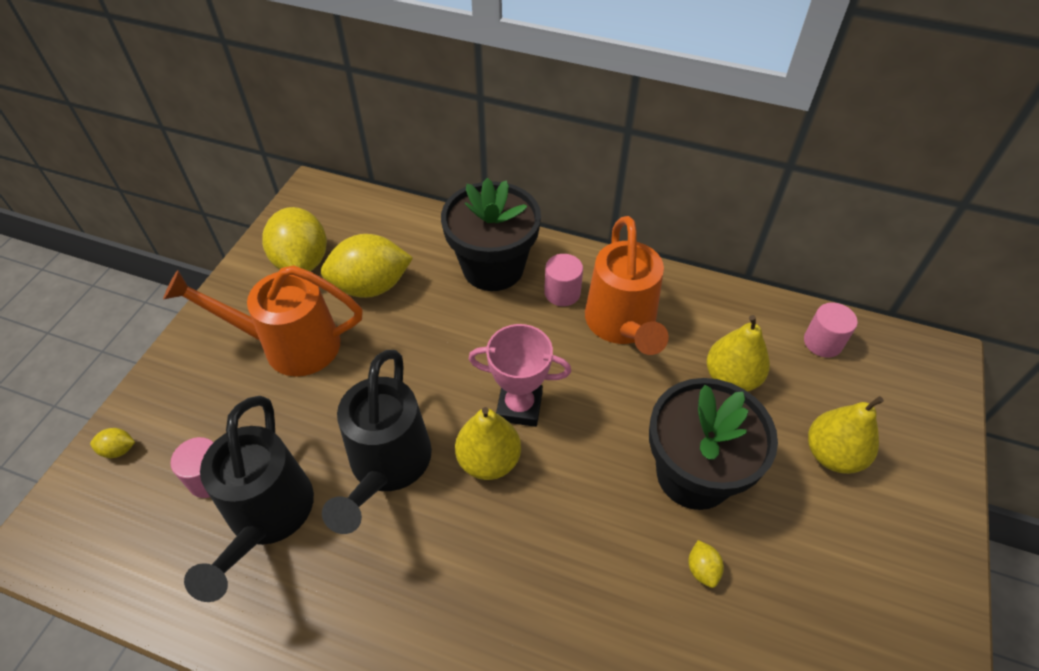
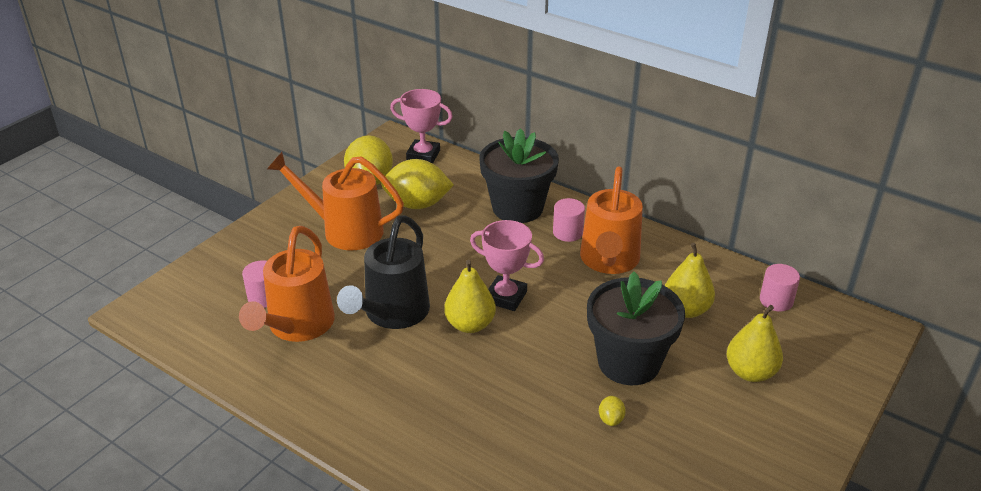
camera: 15 degrees right, 15 degrees down
(119, 450) = (206, 270): yellow lemon -> none
(267, 518) = (297, 327): black watering can -> orange watering can
(357, 211) = (423, 155): none -> pink trophy

